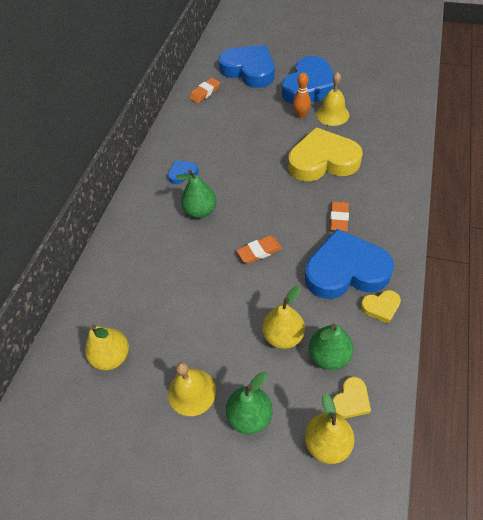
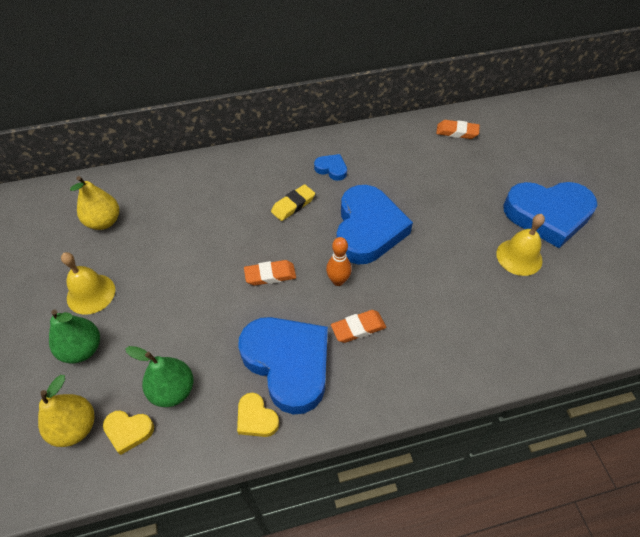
camera: 55 degrees right, 0 degrees up
(200, 211) = (293, 205): green pear -> yellow eraser
(249, 70) = (524, 151): blue heart -> blue heart (368, 229)
(259, 251) = (270, 275): orange eraser -> orange eraser turned 45 degrees counterclockwise
(283, 336) = (178, 339): yellow pear -> none
(301, 115) = (492, 227): orange bowling pin -> orange bowling pin (338, 281)
(322, 161) = (435, 278): yellow heart -> none

